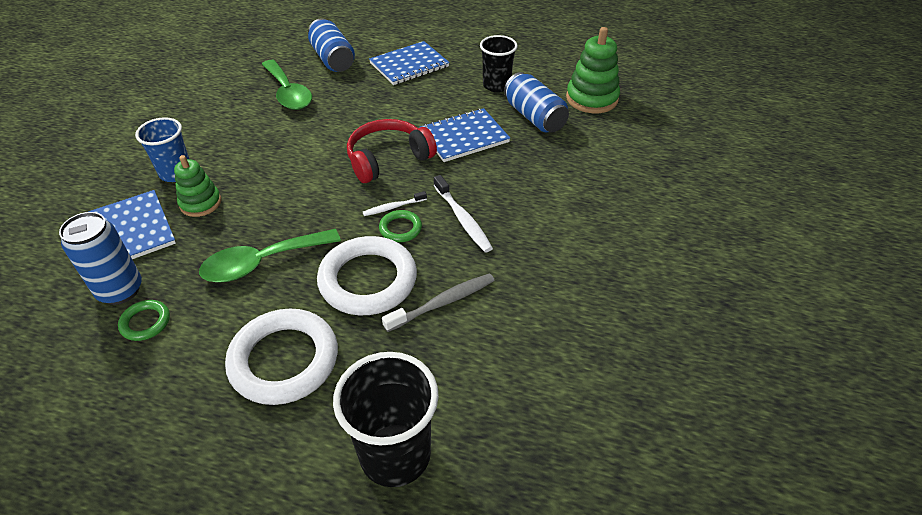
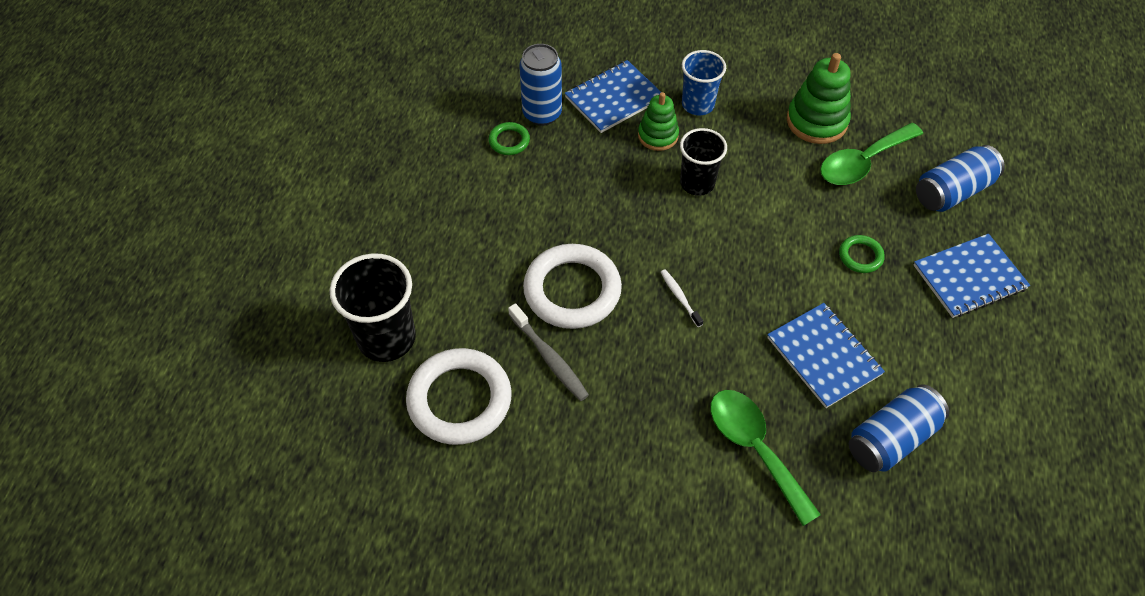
camera: 85 degrees right, 10 degrees up
(262, 262) = (585, 202): green spoon -> green spoon (754, 448)
(284, 360) = (475, 244): white ring -> white ring (459, 400)
(388, 159) = (761, 281): red headphones -> none
(400, 228) = (648, 308): green ring -> green ring (860, 256)
(409, 65) = (969, 277): blue notebook -> blue notebook turned 75 degrees counterclockwise
(463, 219) = (672, 366): white toothbrush -> none
(496, 85) = (954, 388): black cup -> black cup (697, 183)
(592, 99) = (961, 518): green stacking toy -> green stacking toy (816, 121)

